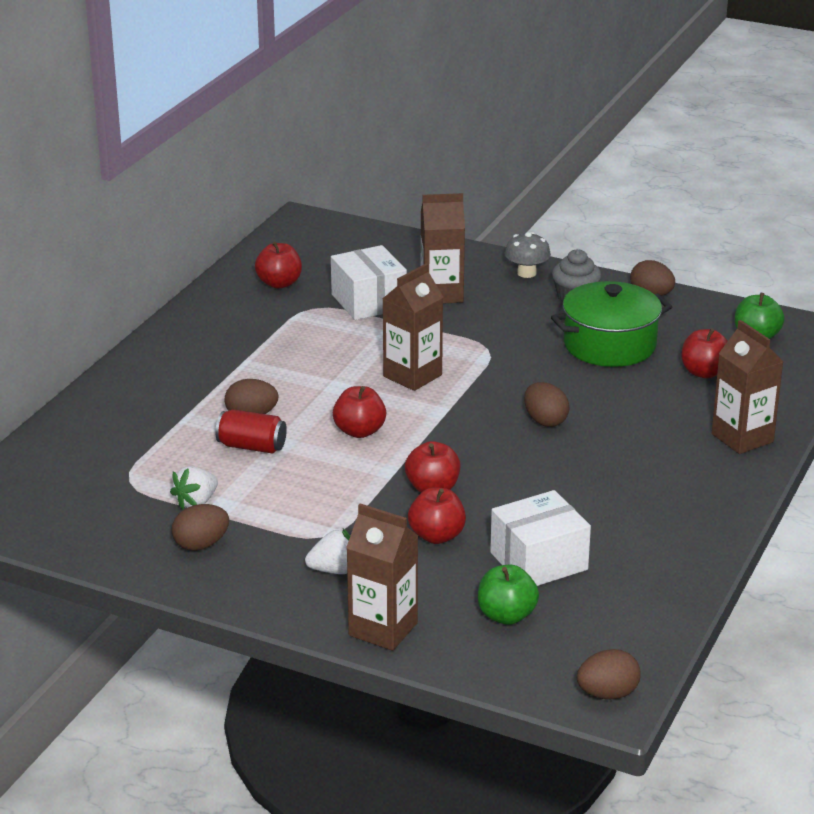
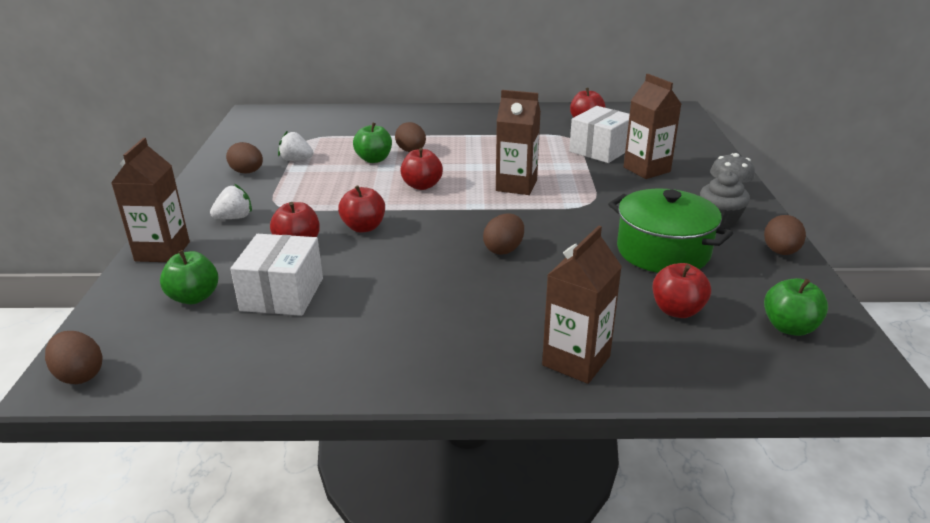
camera: 65 degrees right, 0 degrees up
(252, 446) = (374, 159): red can -> green apple
(334, 570) = (234, 218): white strawberry -> white strawberry turned 90 degrees counterclockwise
(539, 561) = (282, 294): white box -> white box turned 60 degrees clockwise

